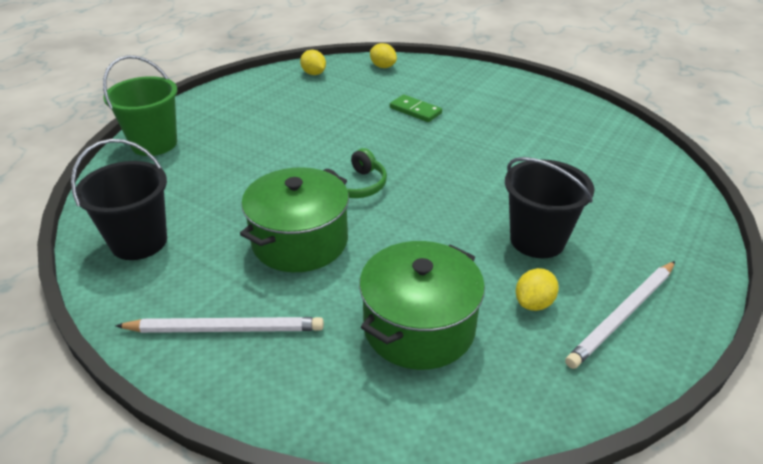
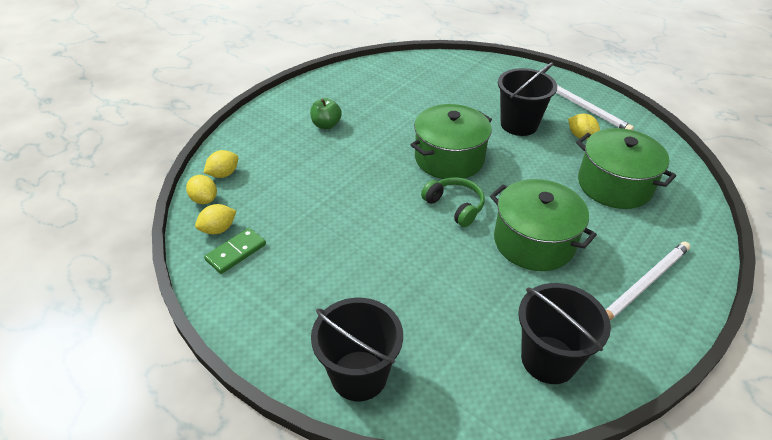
camera: 85 degrees left, 5 degrees up
(154, 144) = (359, 375): green bucket -> black bucket
(225, 329) = (644, 284): white pencil -> white pencil turned 45 degrees clockwise
(349, 64) = (204, 199): none -> yellow lemon
(415, 110) = (328, 160): green domino -> green domino (236, 252)
(440, 182) = (449, 158): none -> green pot
(475, 104) = (326, 125): none -> green apple

